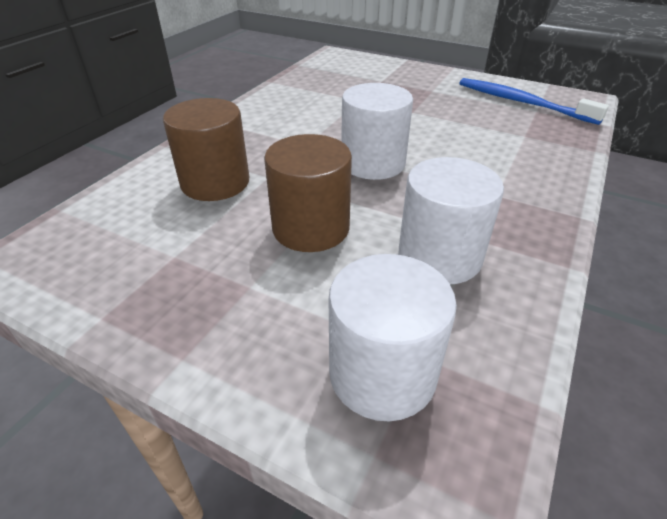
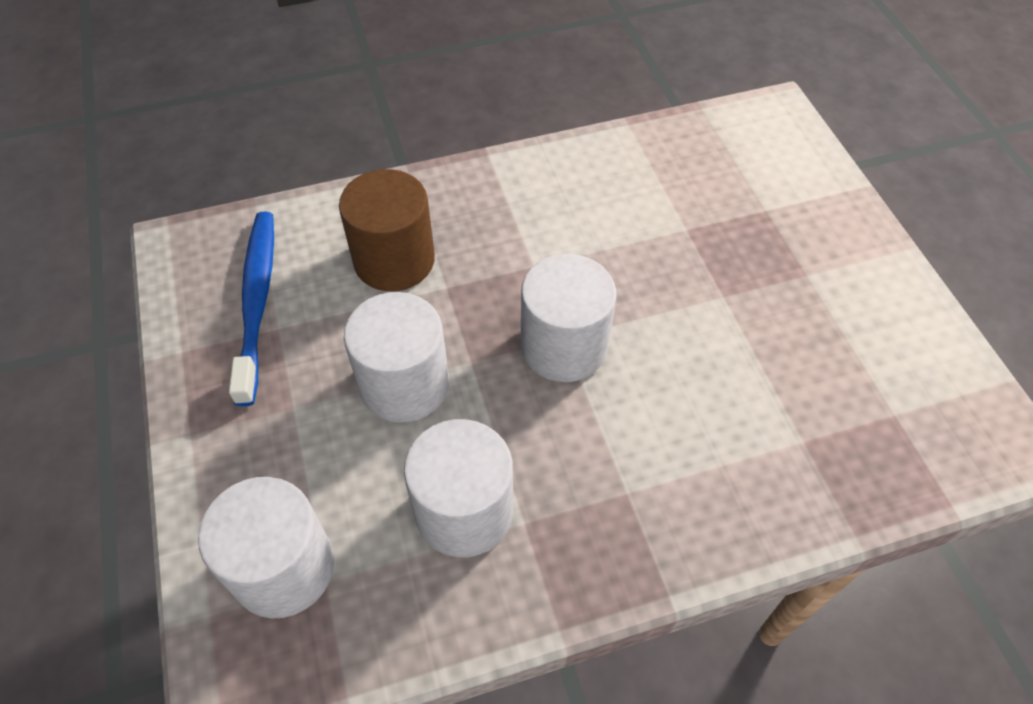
camera: 45 degrees right, 15 degrees up
(311, 228) = (404, 384): brown cylinder -> white cylinder
(522, 102) = (899, 386): blue toothbrush -> blue toothbrush (257, 302)

